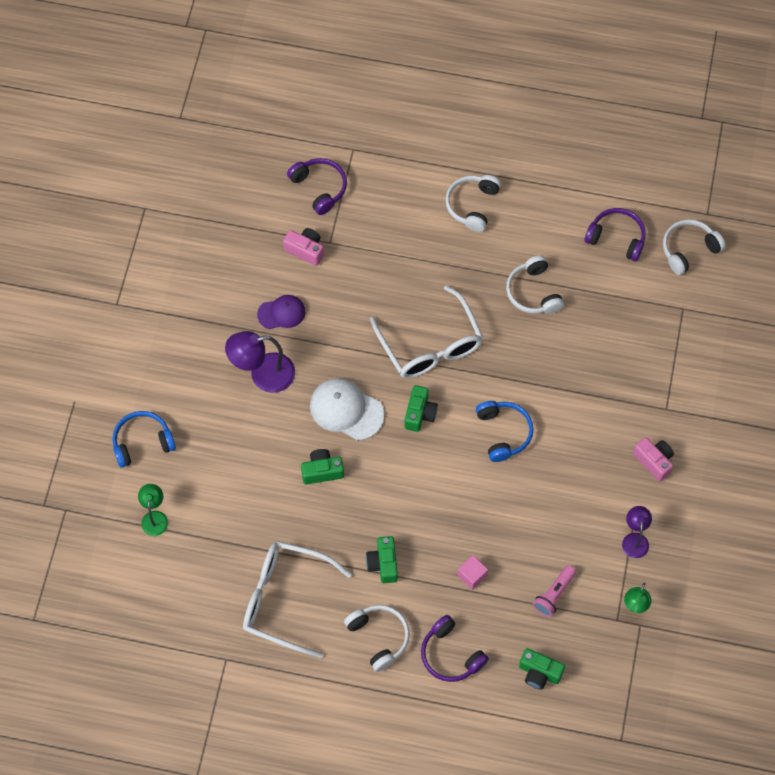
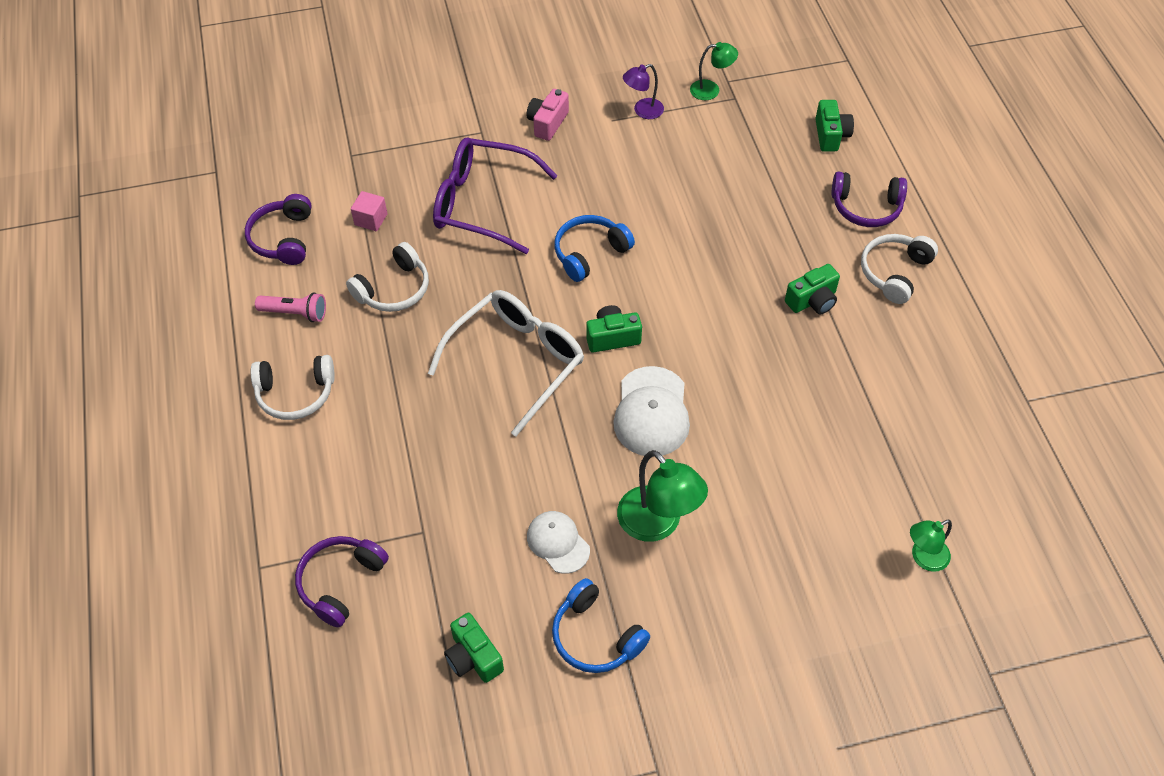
camera: 115 degrees left, 10 degrees down
(142, 442) = (837, 624): blue headphones -> blue headphones (595, 636)
(263, 375) = (658, 524): purple lamp -> green lamp
(281, 313) = (558, 543): purple cap -> white cap
(285, 599) = (919, 374): white glasses -> none
(305, 250) = (449, 556): pink camera -> none
(322, 471) = (744, 404): green camera -> green camera (473, 657)
(450, 655) = (866, 207): purple headphones -> purple headphones turned 75 degrees clockwise
(472, 575) = (770, 221): pink cube -> pink cube (371, 219)
(554, 594) = (743, 151): pink flashlight -> pink flashlight (295, 313)
(589, 380) = (482, 203): none -> purple glasses
(688, 249) = (271, 172): white headphones -> none

